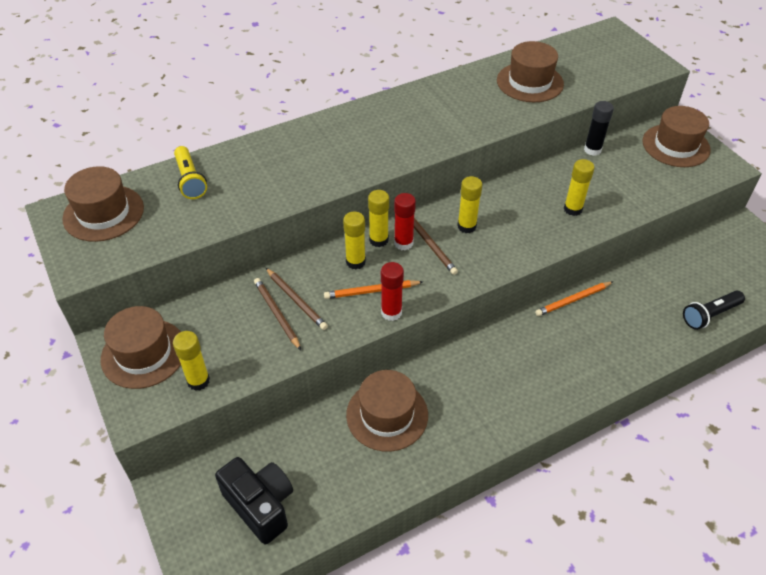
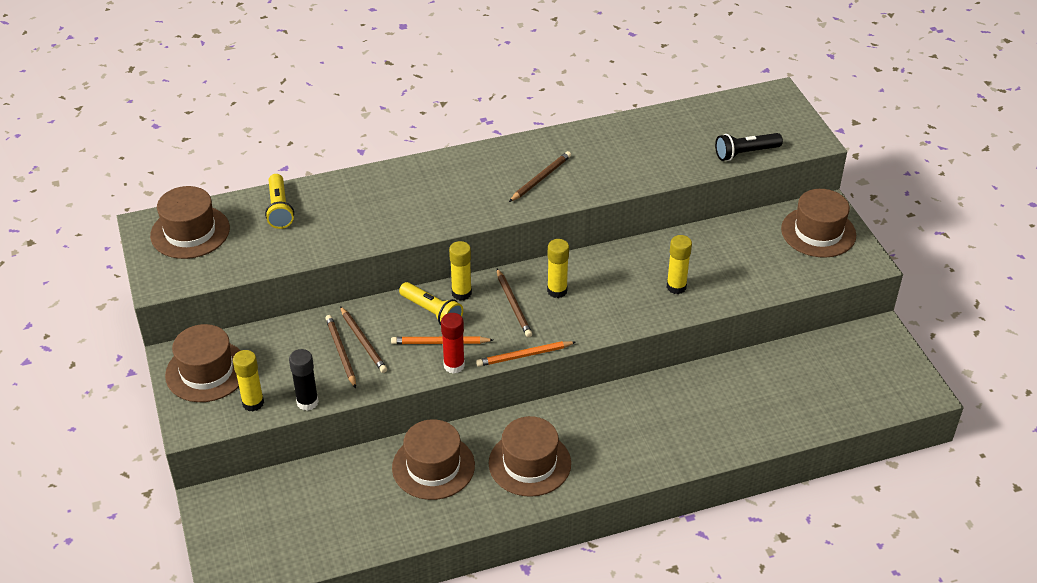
camera: 10 degrees right, 5 degrees down
(260, 505) = (292, 528): black camera -> none
(355, 262) = (432, 312): yellow glue stick -> yellow flashlight
(403, 243) = (486, 300): red glue stick -> none
(432, 123) = (540, 178): none -> brown pencil
(530, 82) = (661, 144): brown hat -> brown hat (529, 463)
(573, 300) = (660, 383): orange pencil -> orange pencil (524, 355)
(592, 150) = (722, 226): black glue stick -> black glue stick (307, 402)
(709, 315) = (803, 418): black flashlight -> black flashlight (745, 153)

